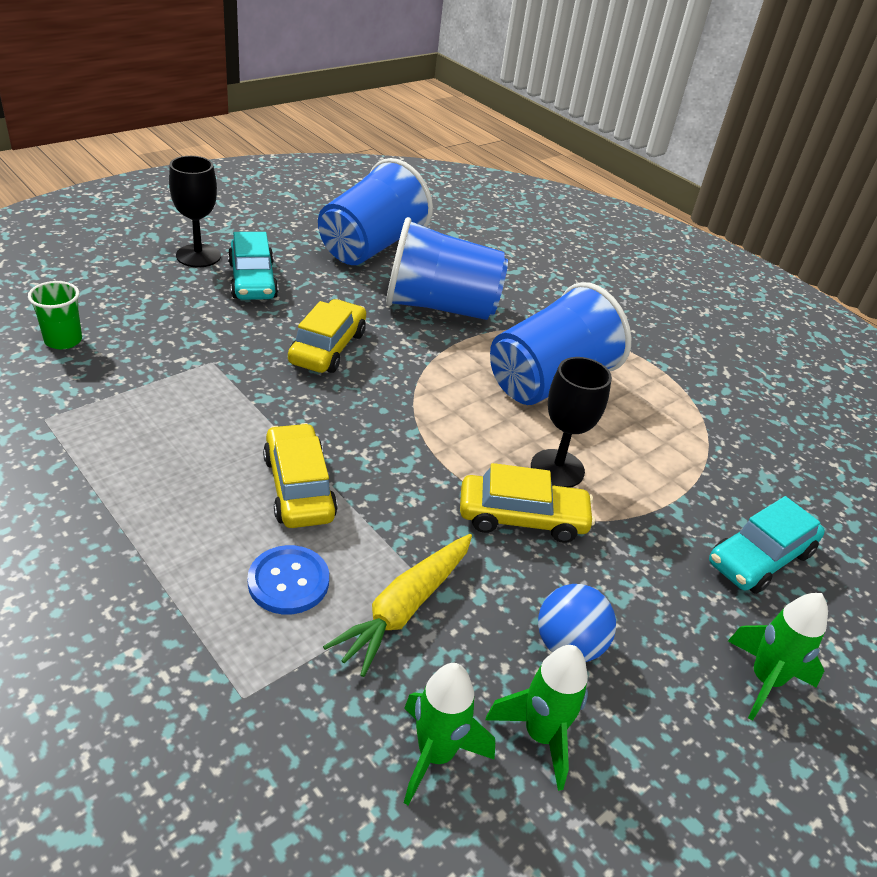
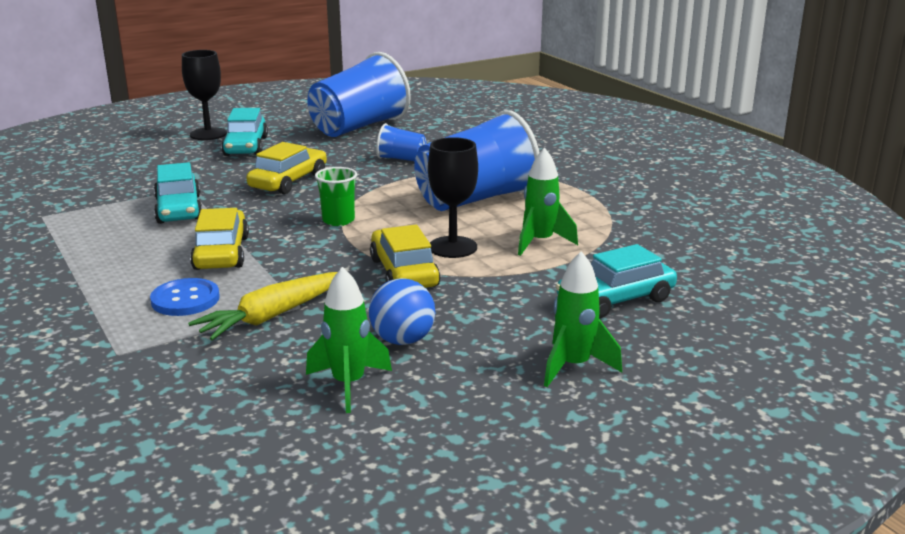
camera: 15 degrees right, 15 degrees down
(63, 340) = (77, 178): green cup -> green cup (338, 220)
(215, 403) = (179, 209): none -> turquoise car
(435, 754) = (253, 389): green rocket -> green rocket (540, 242)
(440, 307) = (401, 159): blue cup -> blue cup, size x0.46
(522, 518) = (404, 273): yellow car -> yellow car turned 120 degrees counterclockwise

